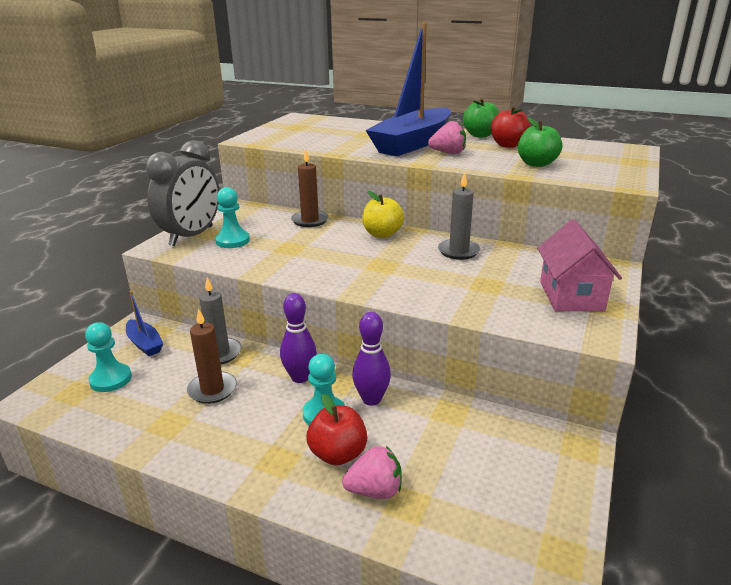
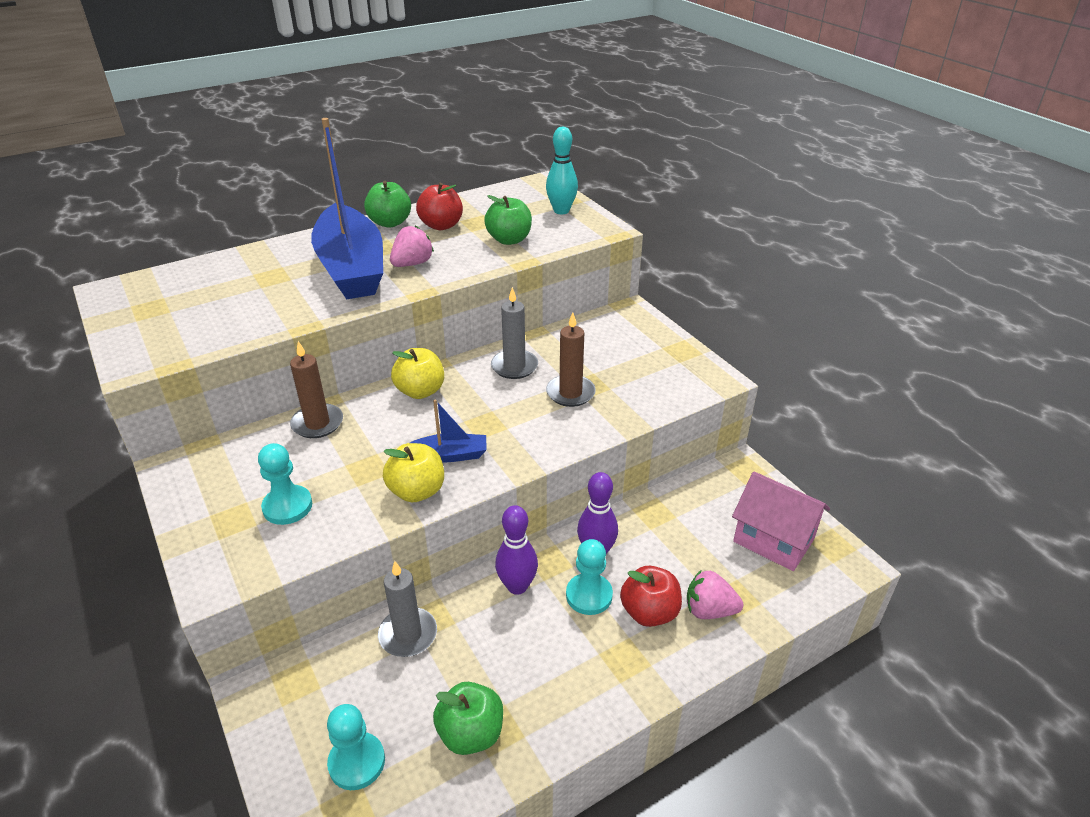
camera: 55 degrees left, 10 degrees up
(145, 344) = (311, 701): blue boat -> blue boat (449, 455)
(158, 413) = (471, 733): none -> green apple
(191, 236) = (223, 538): grey clock -> none
(212, 389) = (471, 667): brown candle -> brown candle (570, 393)
(288, 269) = (417, 491): none -> yellow apple
(375, 490) = (709, 610): pink strawberry -> pink strawberry turned 105 degrees counterclockwise
(571, 296) = (651, 356): pink house -> pink house (773, 540)
(615, 164) = (561, 211): none -> turquoise bowling pin

